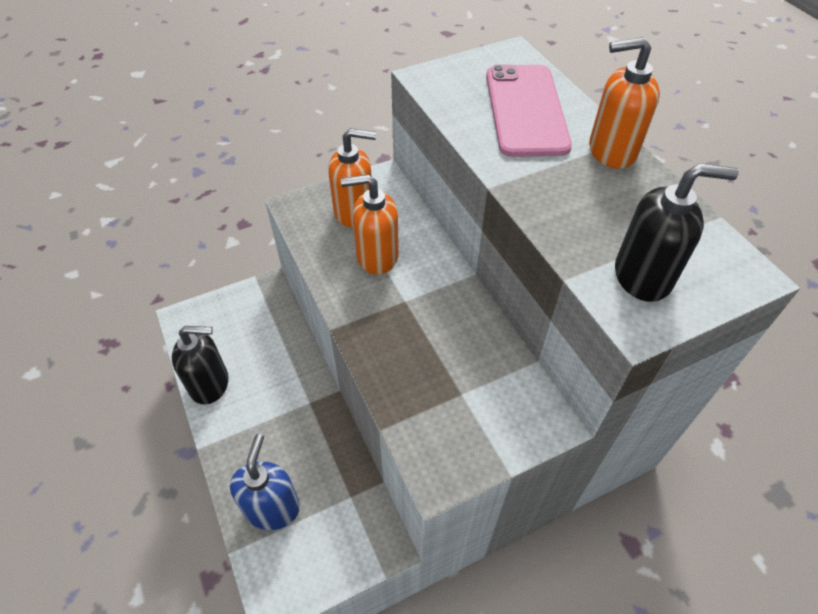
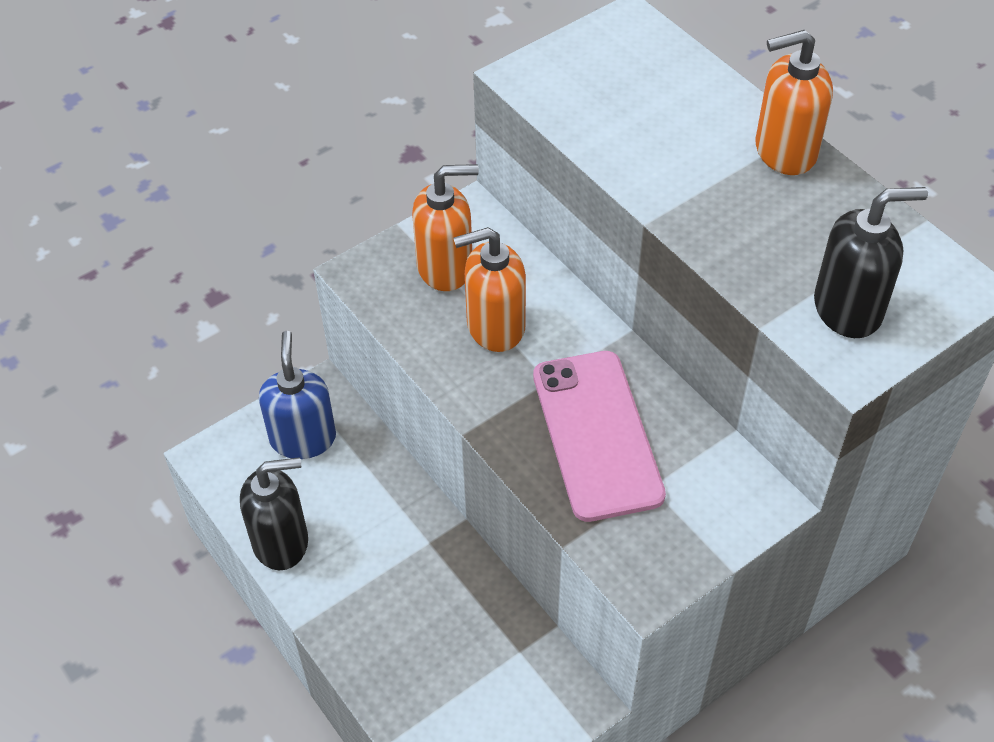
camera: 10 degrees left, 0 degrees up
(272, 508) = (420, 684): blue soap dispenser -> blue soap dispenser (303, 438)
(525, 110) = (666, 108): pink phone -> pink phone (596, 435)

